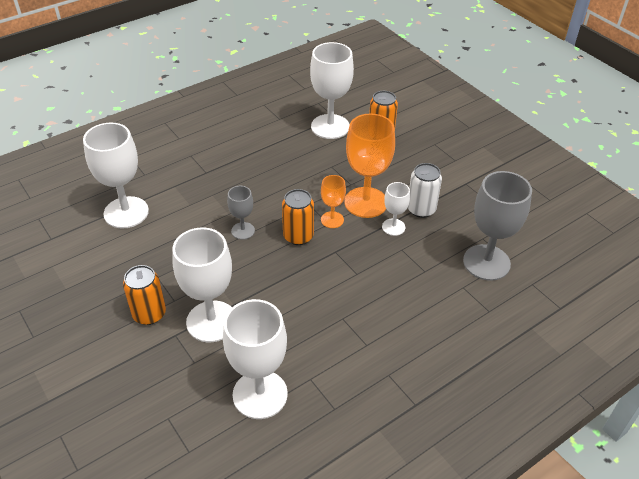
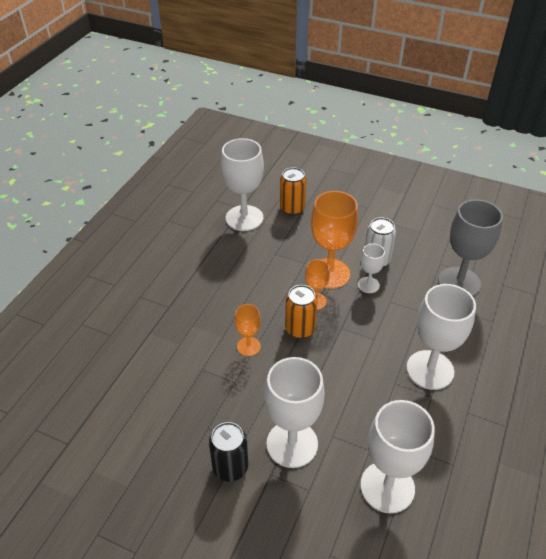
camera: 30 degrees left, 0 degrees up
(126, 212) = (123, 380): white goblet -> white goblet (430, 370)
(149, 314) = (230, 467): orange can -> black can
(243, 231) = (248, 346): grey goblet -> orange goblet

